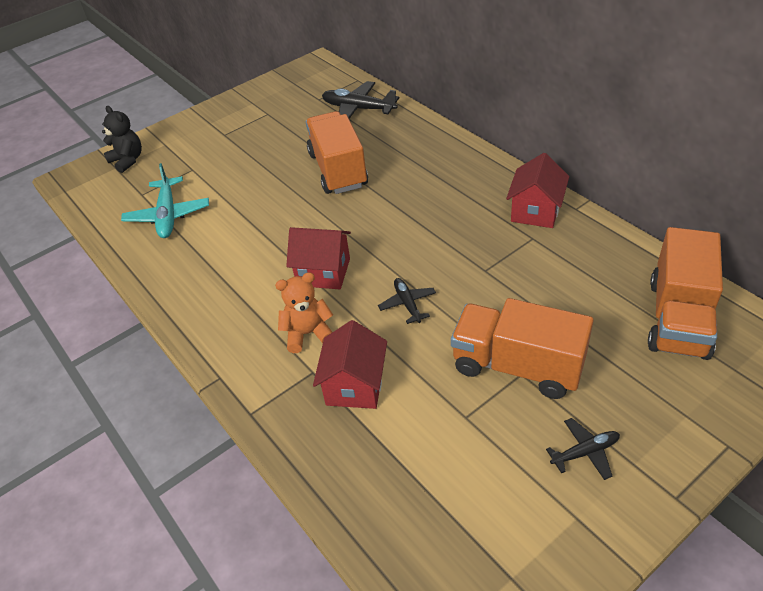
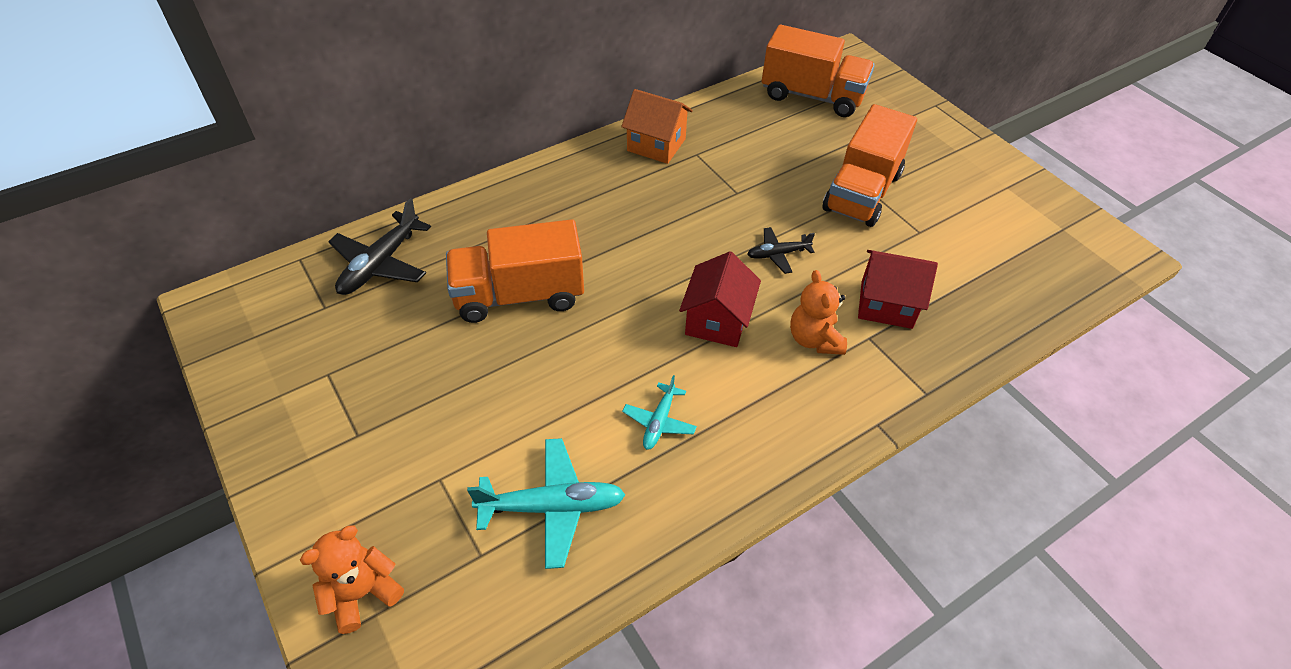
camera: 90 degrees left, 5 degrees up
(127, 160) = (362, 593): black teddy bear -> orange teddy bear
(227, 252) = (659, 422): none -> turquoise plane
(535, 211) = (656, 145): red house -> orange house
(585, 452) = (948, 171): black plane -> none

